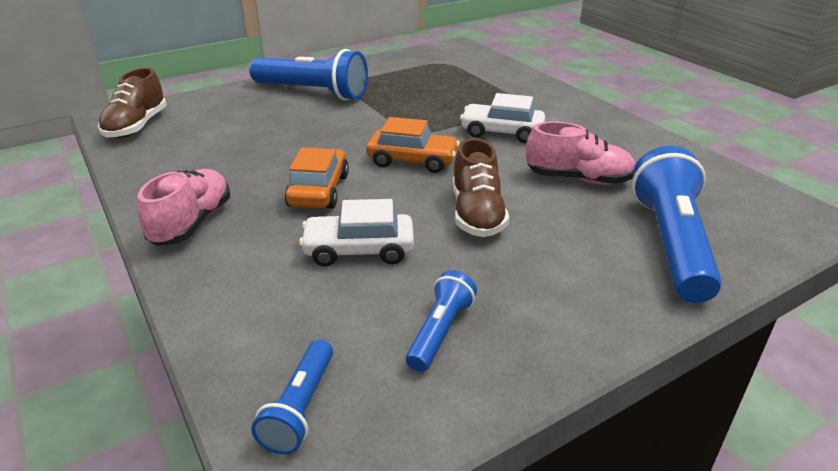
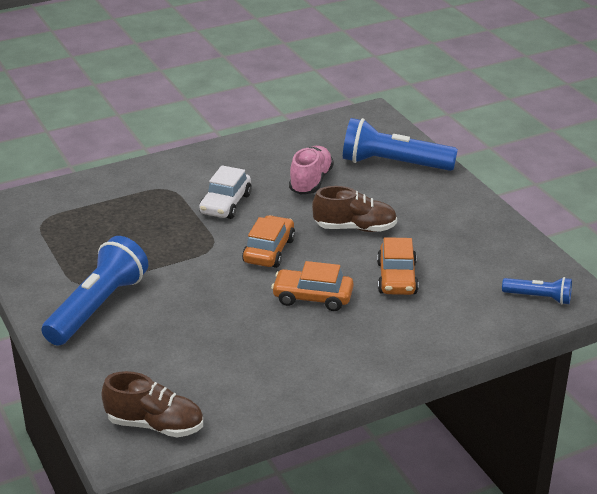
camera: 85 degrees left, 0 degrees up
(192, 223) = (357, 358): pink shoe -> none
(359, 250) = (397, 278): white car -> orange car
(440, 332) = (478, 251): blue flashlight -> none

